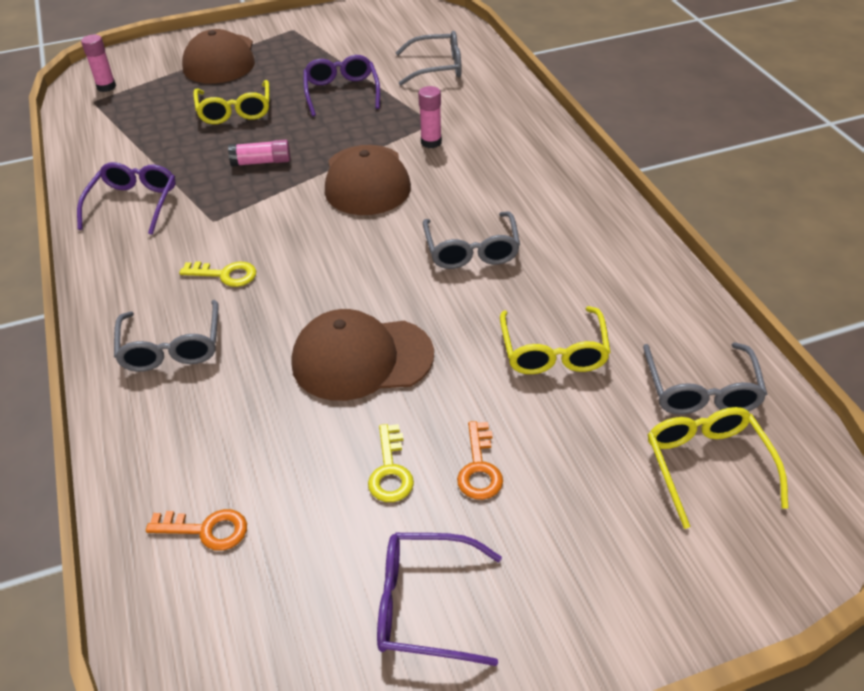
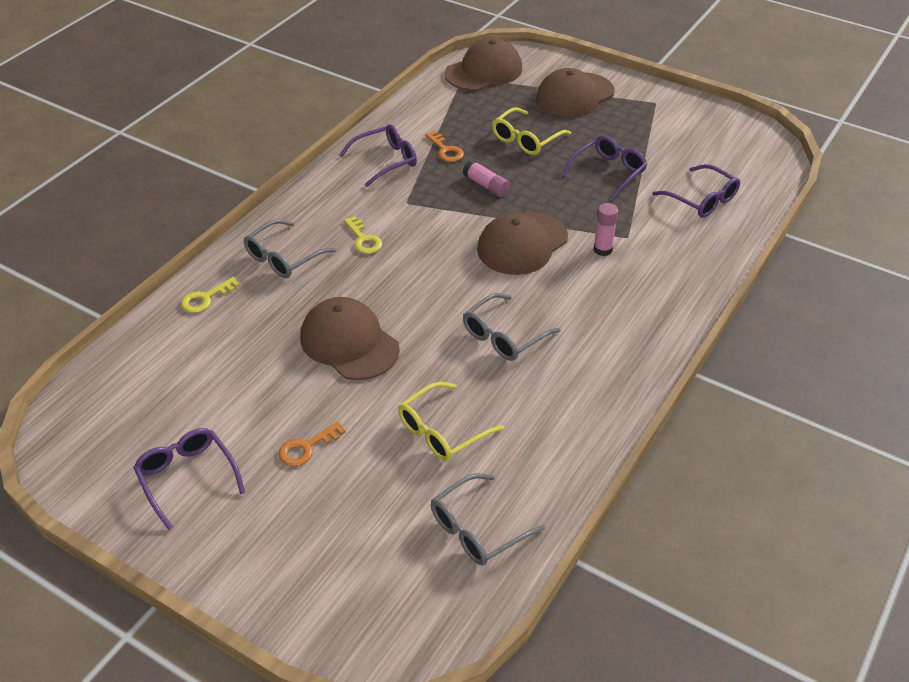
camera: 50 degrees right, 0 degrees up
(106, 87) = (484, 71): pink glue stick -> brown cap
(206, 530) = (168, 357): orange key -> orange key (445, 150)
(390, 470) = (271, 408): yellow key -> yellow key (206, 298)
(437, 67) = (702, 199): grey glasses -> purple glasses
(707, 466) = (406, 564): yellow glasses -> none

